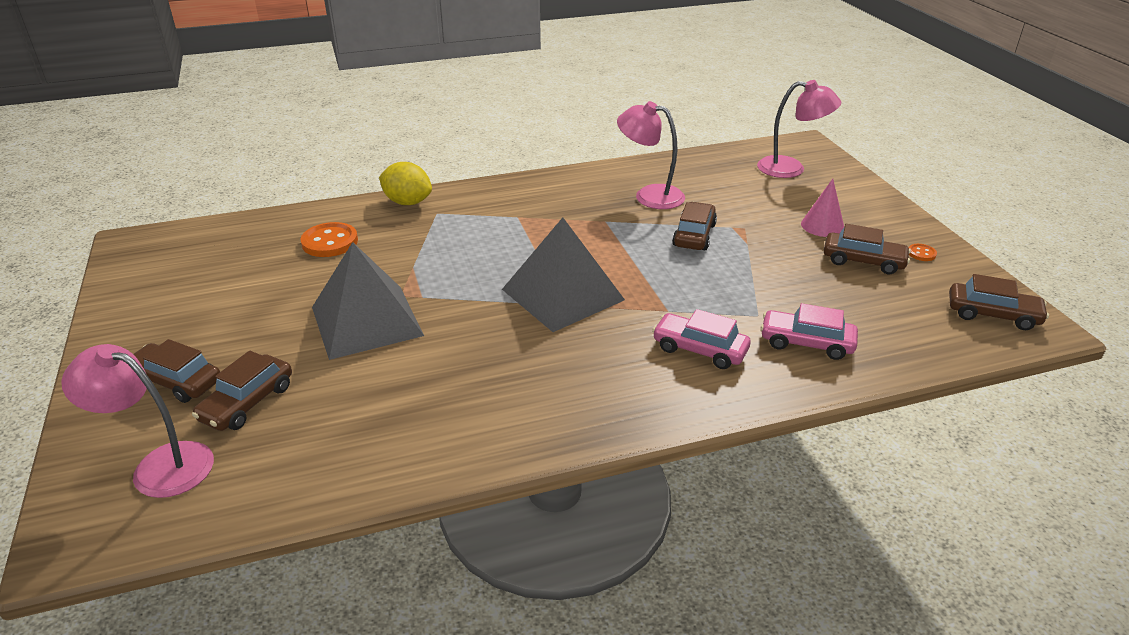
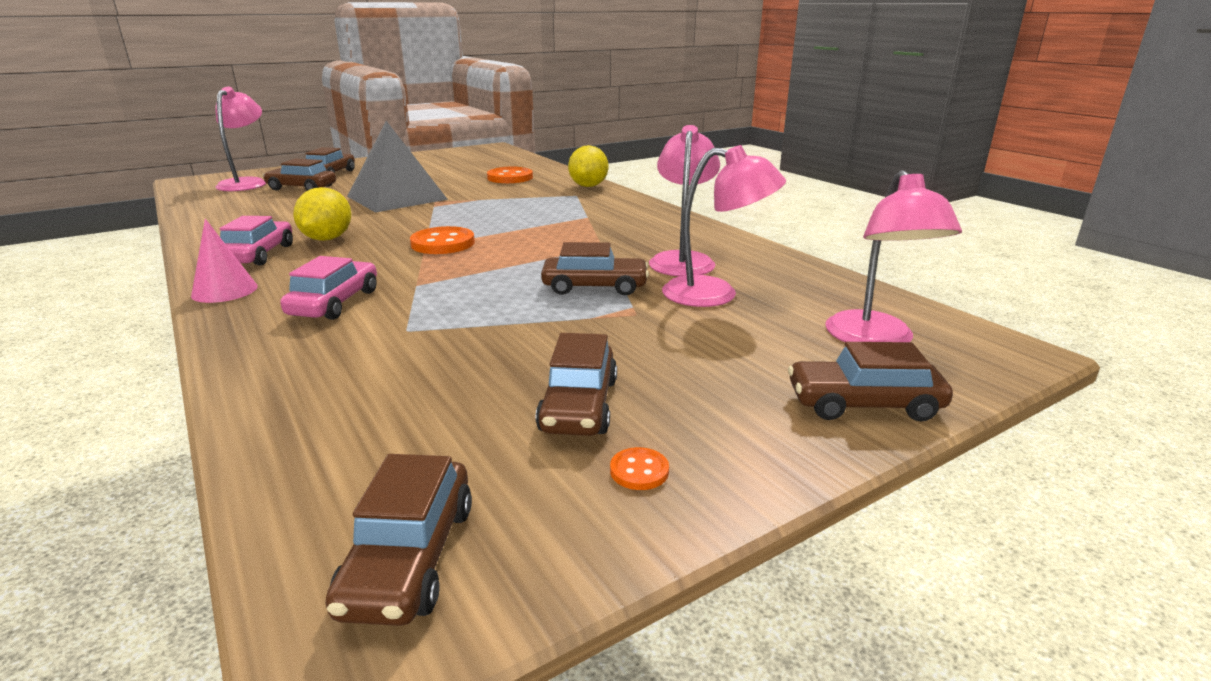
camera: 75 degrees right, 10 degrees down
(514, 364) = (327, 239): none -> yellow lemon
(563, 294) = (443, 243): grey pyramid -> orange button
(718, 196) = (715, 294): none -> pink lamp
(806, 343) = (337, 361): pink car -> pink car (259, 255)
(822, 226) = (684, 369): pink cone -> pink cone (224, 290)
(859, 190) = (863, 404): none -> brown car

